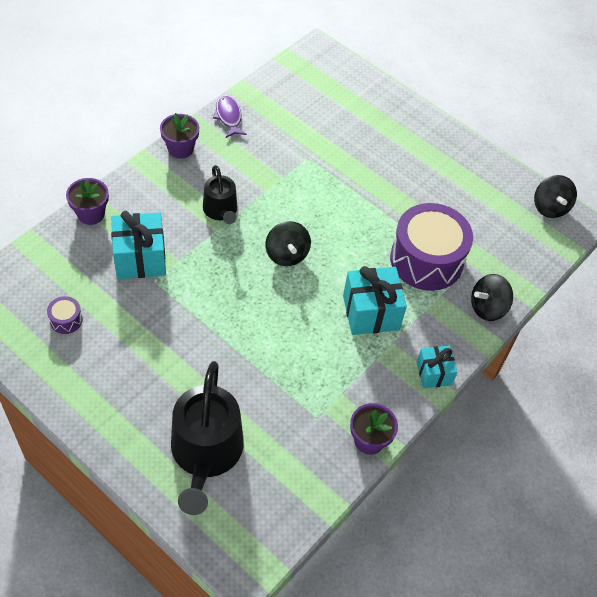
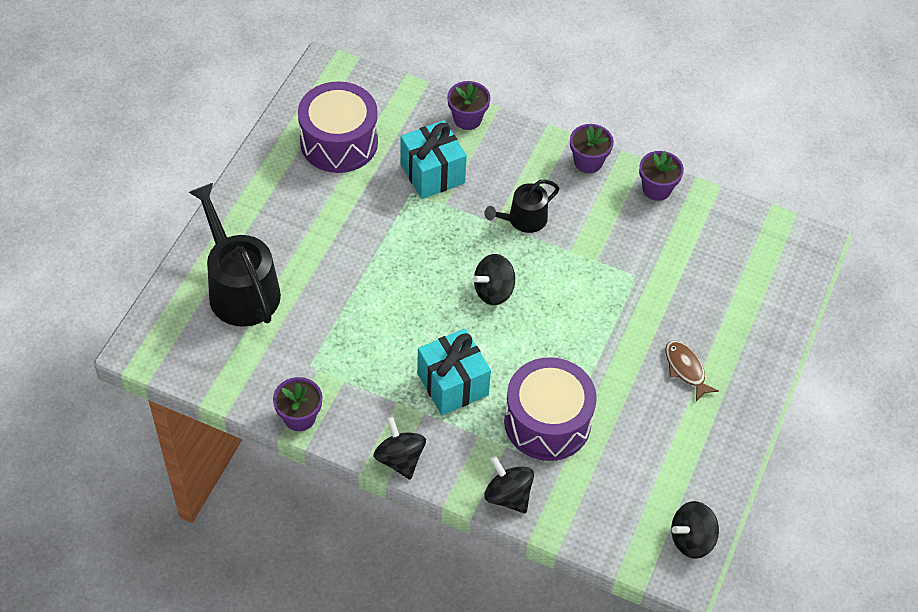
camera: 75 degrees right, 0 degrees up
(66, 320) = (339, 142): purple drum -> purple drum, size x2.48
(206, 453) = (240, 288): black watering can -> black watering can turned 75 degrees clockwise
(228, 116) = (656, 189): purple fish -> purple flower pot
(404, 159) = (685, 369): none -> brown fish
(434, 373) = (400, 459): turquoise gift -> black spinning top

